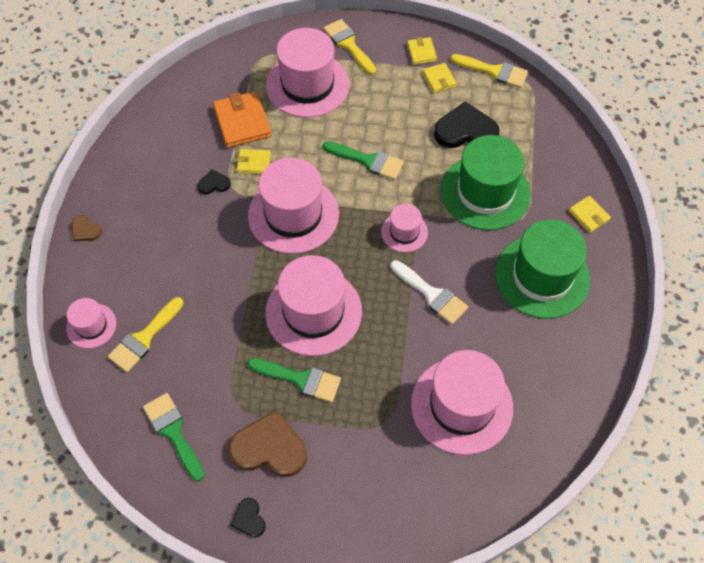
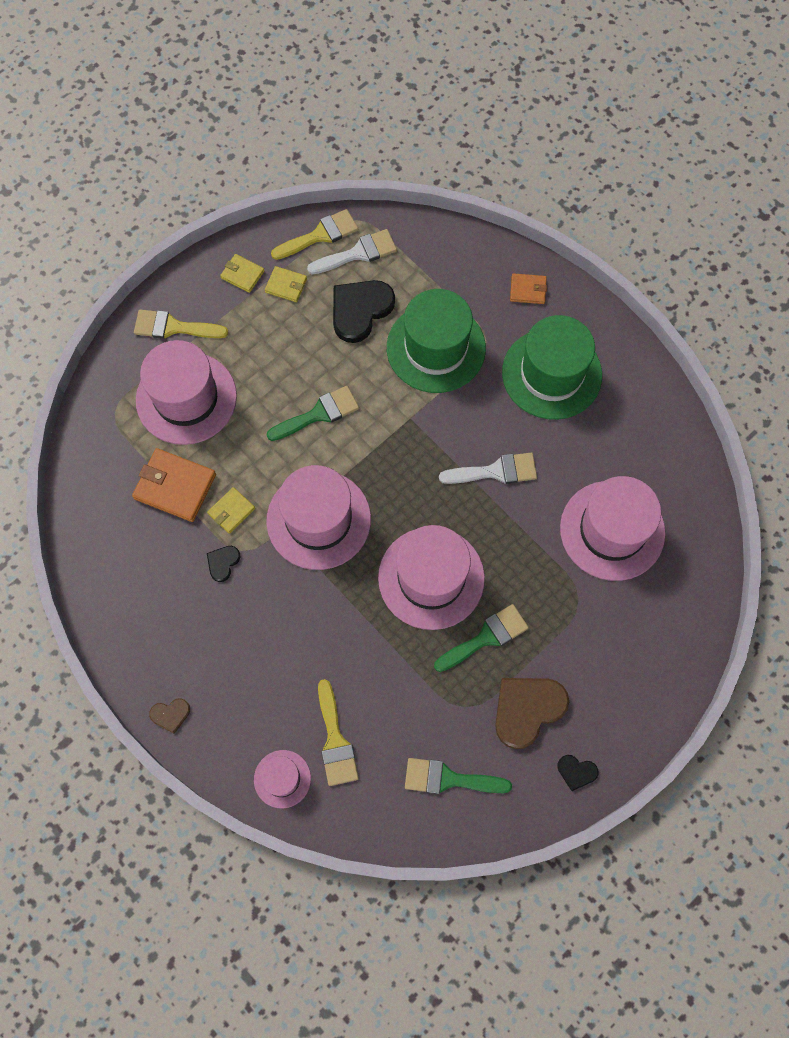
camera: 50 degrees left, 10 degrees up
(404, 232) = (417, 443): pink hat -> none
(504, 100) = (358, 253): none -> white brush
(589, 215) = (528, 290): yellow wallet -> orange wallet

